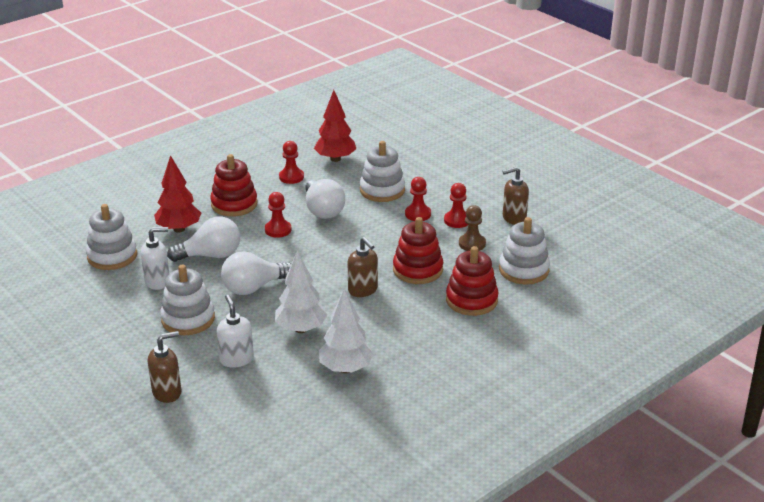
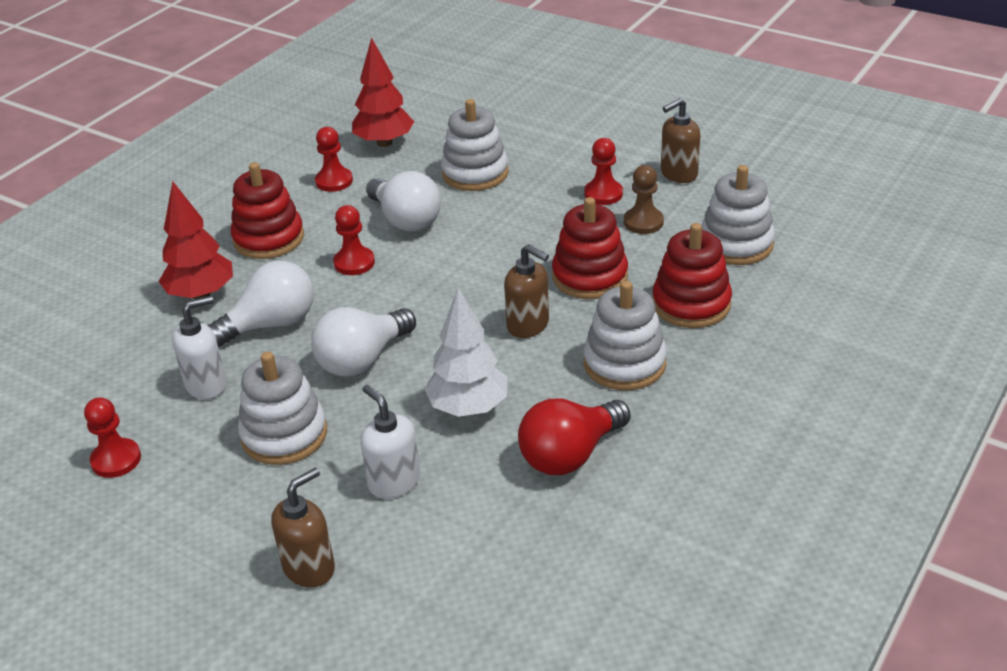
camera: 15 degrees left, 5 degrees up
(112, 256) = (113, 361): white stacking toy -> white stacking toy (624, 363)
(346, 369) = (570, 455): white tree -> red light bulb
(418, 214) = (544, 196): red pawn -> red pawn (116, 460)

